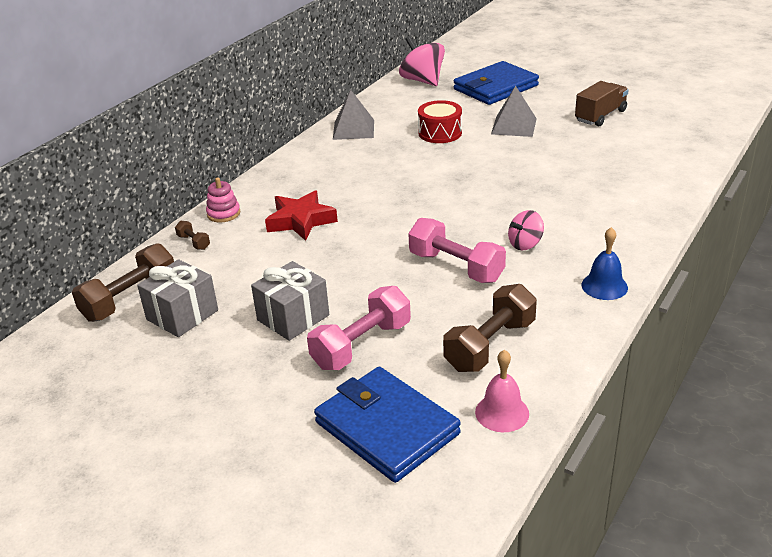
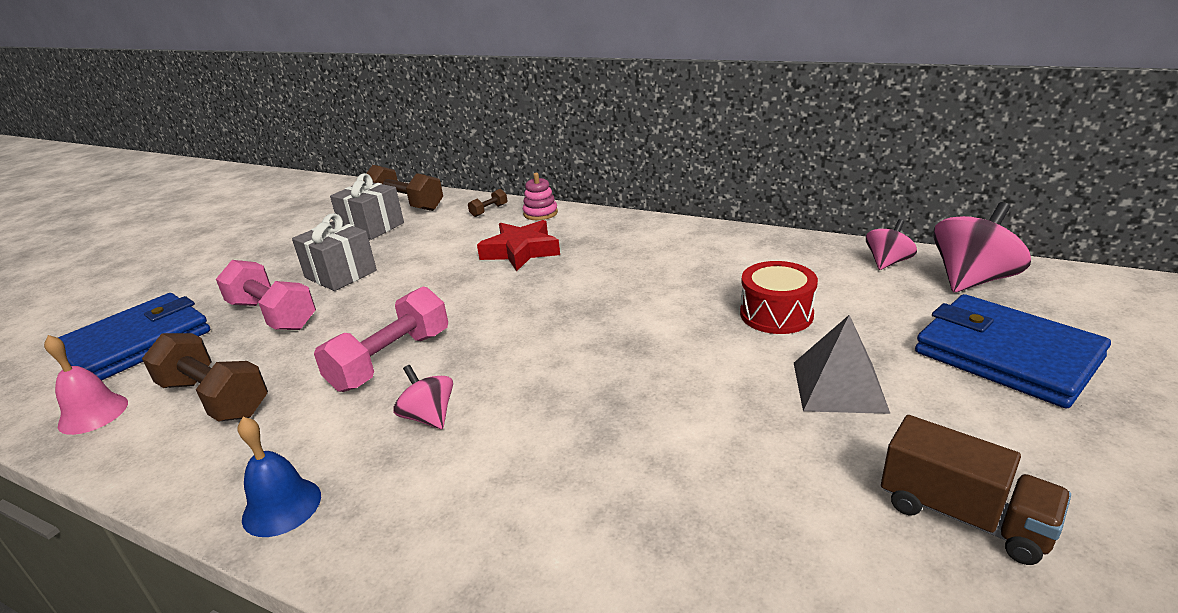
camera: 85 degrees right, 5 degrees down
(353, 129) = (759, 249): grey pyramid -> none
(392, 96) = (887, 262): none -> pink spinning top

